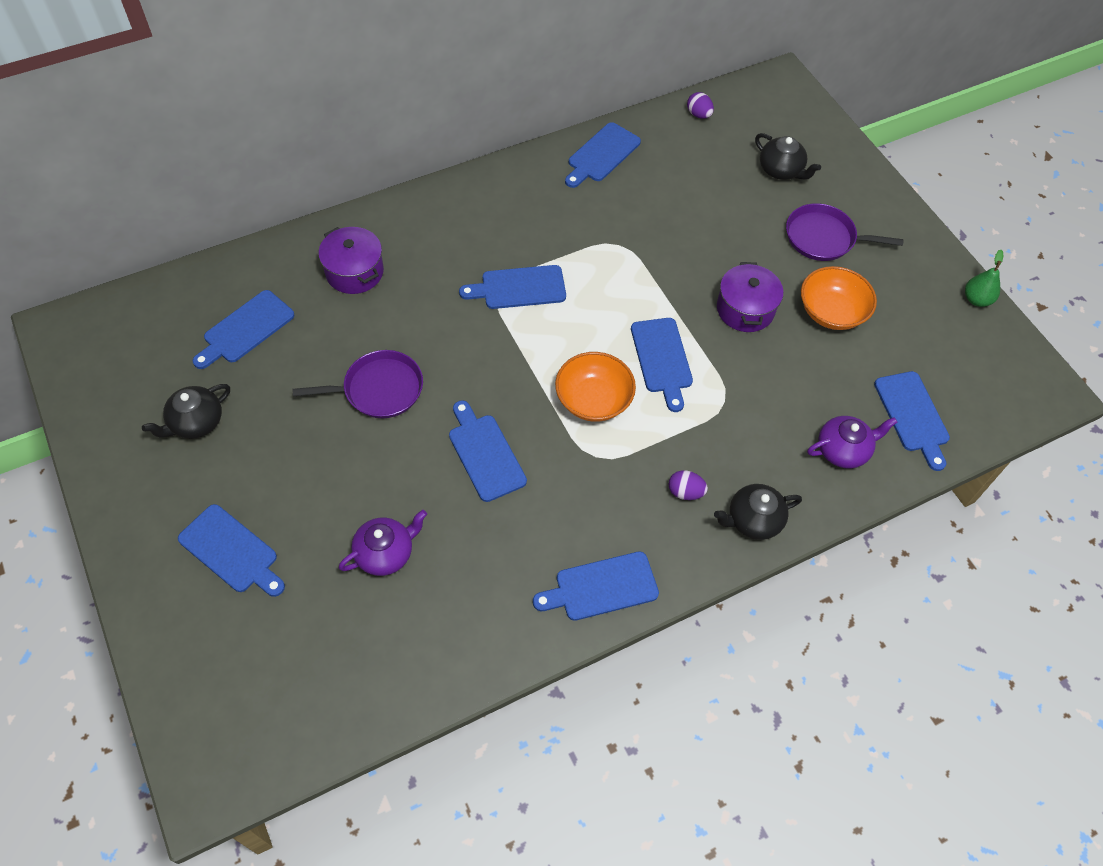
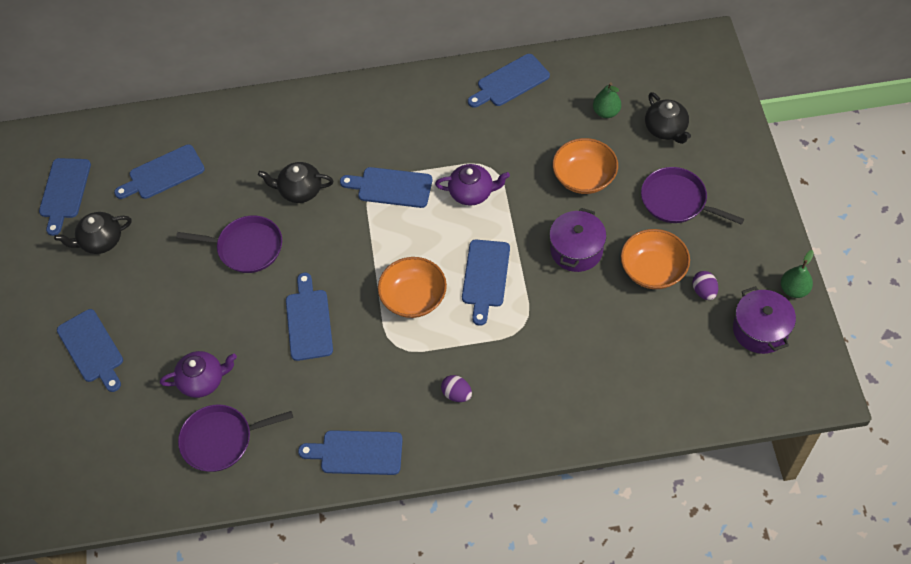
camera: 25 degrees right, 0 degrees up
(354, 272) = (264, 144): purple pot -> purple pot (760, 330)
(435, 616) = (221, 440): none -> purple pan
(698, 114) = (613, 61): purple egg -> purple egg (704, 291)
(713, 165) = (606, 112): none -> green pear
(720, 234) = (584, 177): none -> orange bowl
(753, 520) = (503, 432): black teapot -> black teapot (300, 190)
(843, 450) = (607, 394): purple teapot -> purple teapot (472, 193)
(913, 415) = (683, 379): blue cutting board -> blue cutting board (64, 191)

